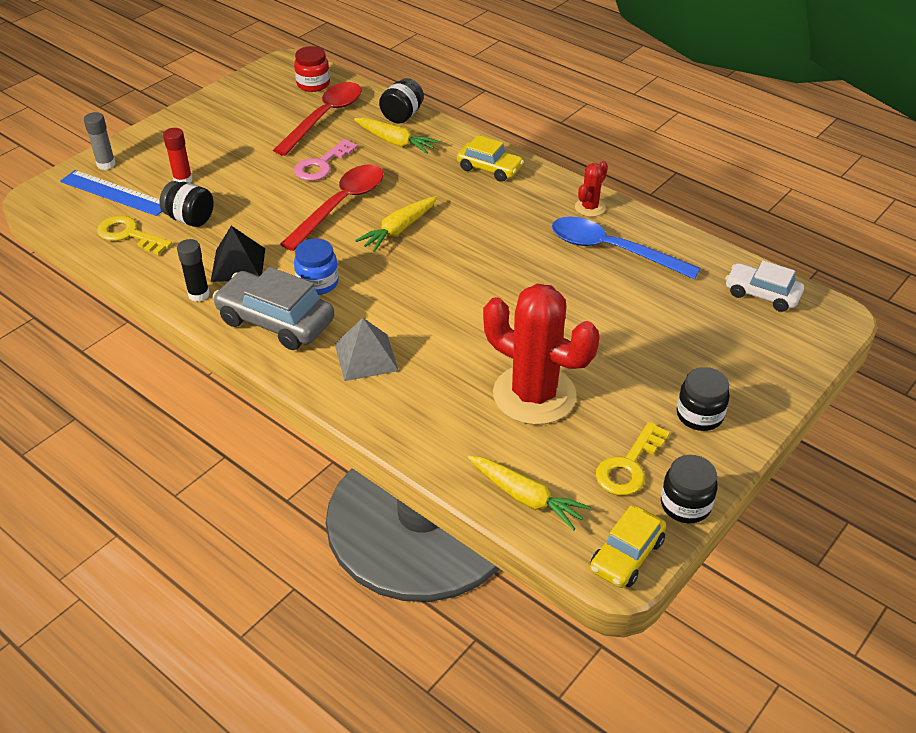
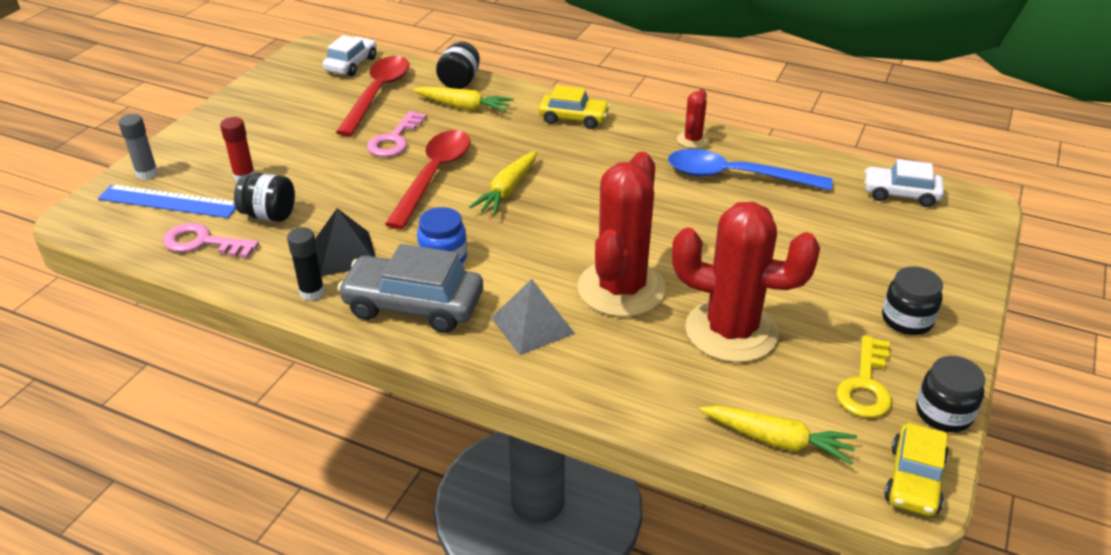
camera: 15 degrees left, 5 degrees down
(129, 235) = (203, 242): yellow key -> pink key
(313, 84) = (351, 64): red jar -> white car
(456, 338) = (621, 289): none -> red cactus

